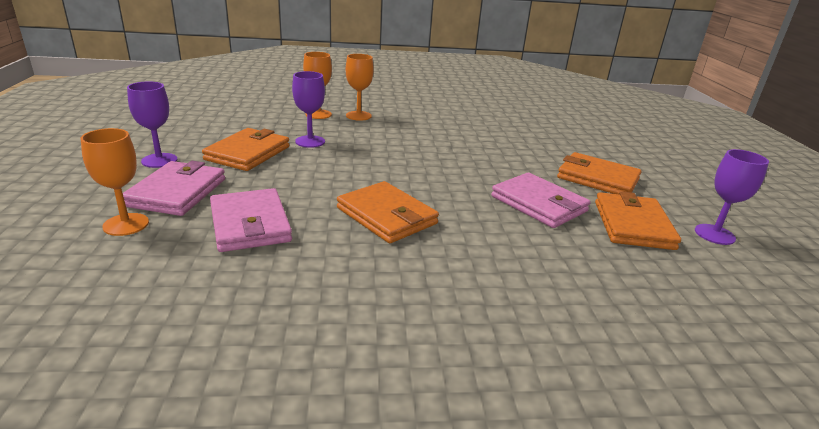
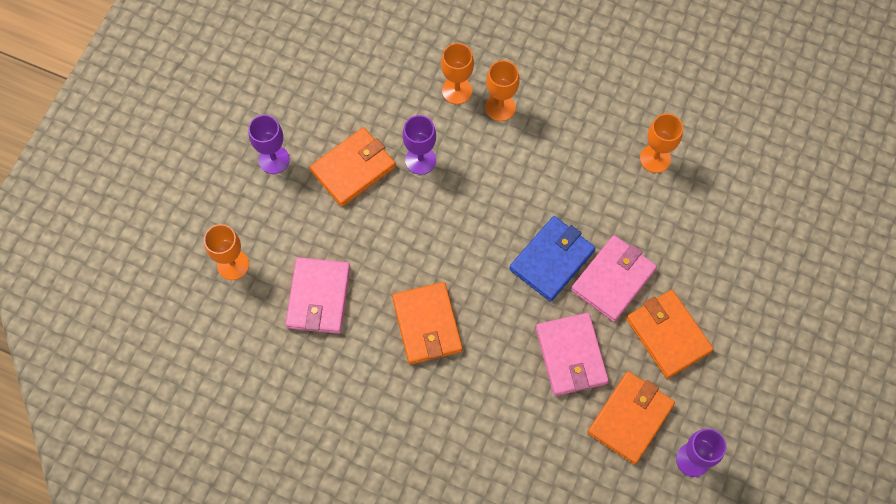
camera: 30 degrees right, 40 degrees up
(177, 192) = (277, 226): pink wallet -> pink wallet (613, 279)
(465, 164) = (552, 260): none -> blue wallet
(489, 118) = (655, 158): none -> orange goblet

